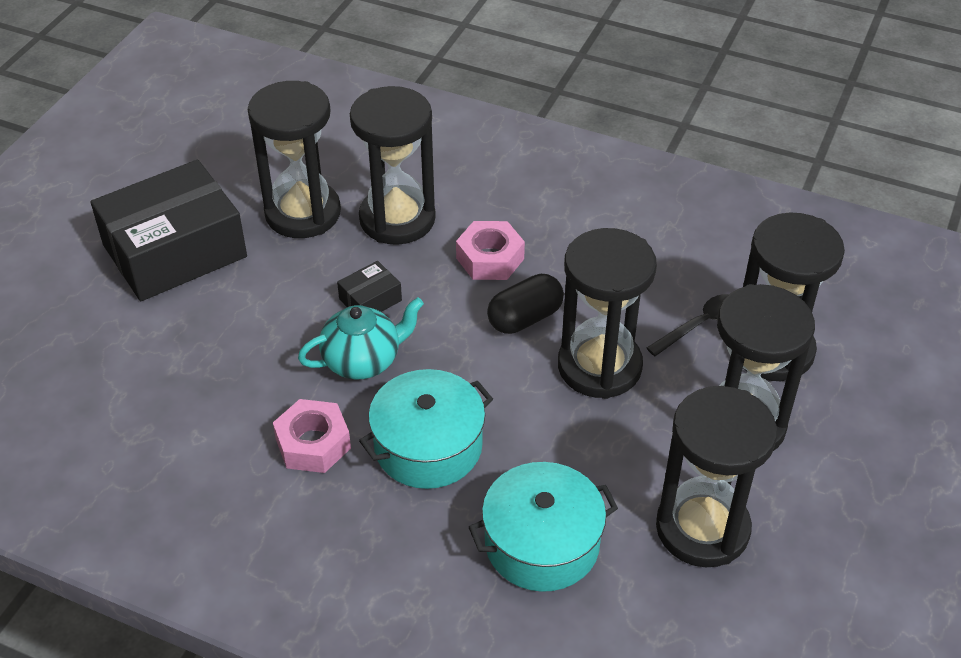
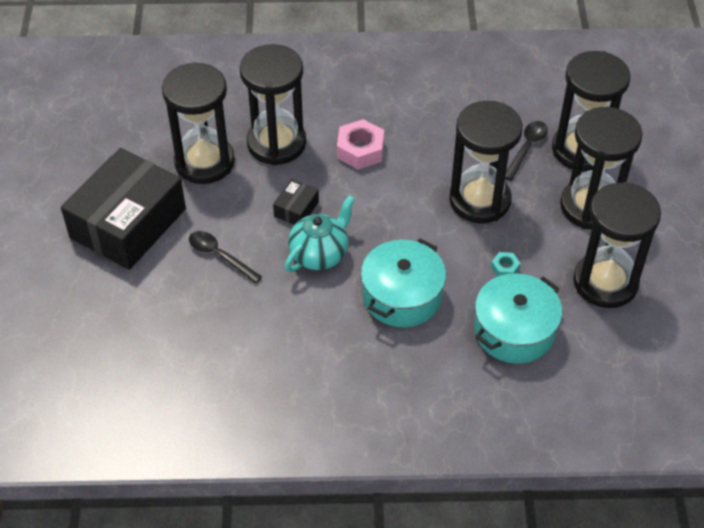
camera: 25 degrees left, 5 degrees up
(248, 322) = (220, 256): none -> black spoon
(313, 443) = (324, 323): pink nut -> none
(525, 318) = (410, 184): black capsule -> none
(579, 460) = (505, 268): none -> turquoise nut

